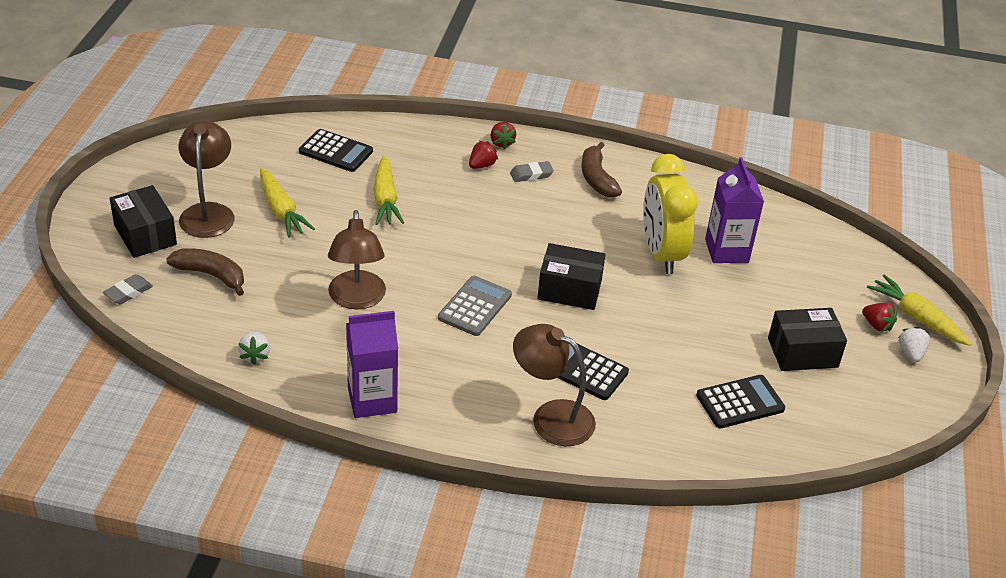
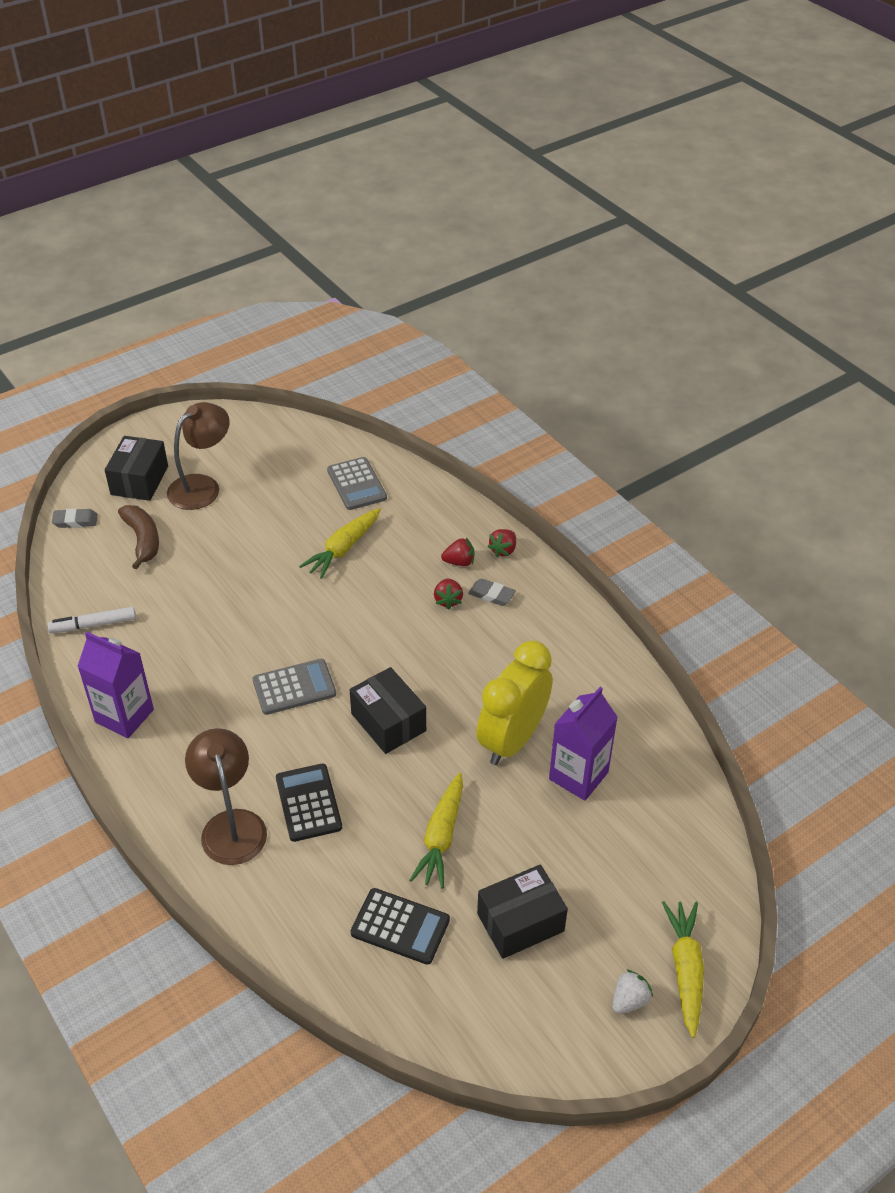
camera: 45 degrees right, 5 degrees up
(255, 355) = (93, 625): white strawberry -> white marker
(281, 211) = (254, 514): yellow carrot -> yellow carrot (441, 837)
(336, 151) = (356, 484): black calculator -> grey calculator
(357, 299) = (216, 624): brown lamp -> none
(597, 179) = (546, 632): brown banana -> none
(802, 352) = (520, 922): black box -> black box turned 60 degrees counterclockwise
(877, 325) = (631, 948): red strawberry -> red strawberry (448, 600)

